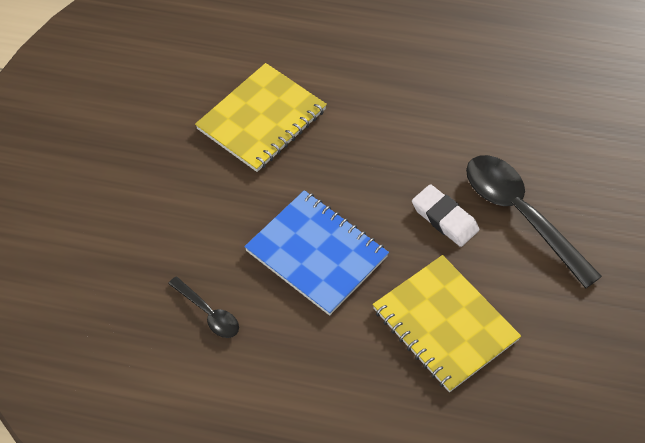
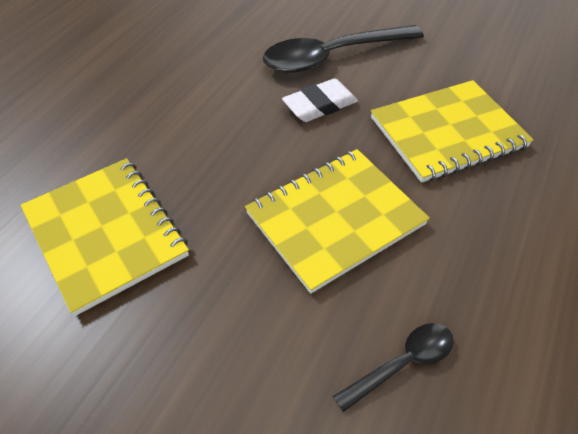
camera: 75 degrees left, 5 degrees down
(317, 253) = (335, 219): blue notebook -> yellow notebook

